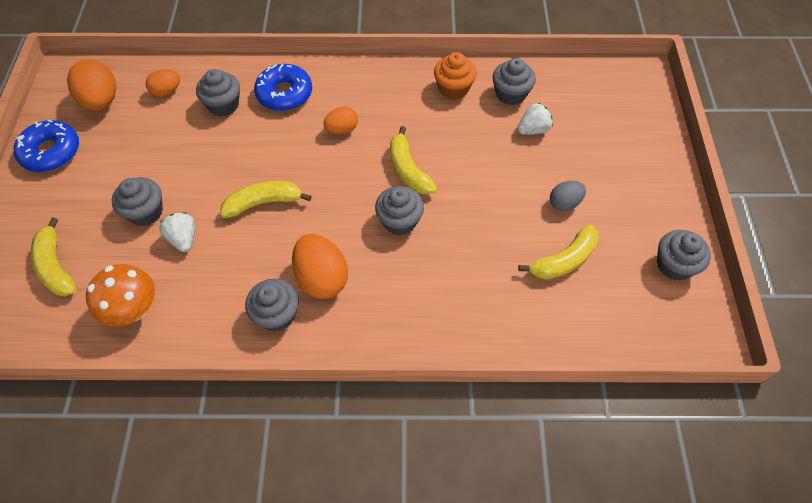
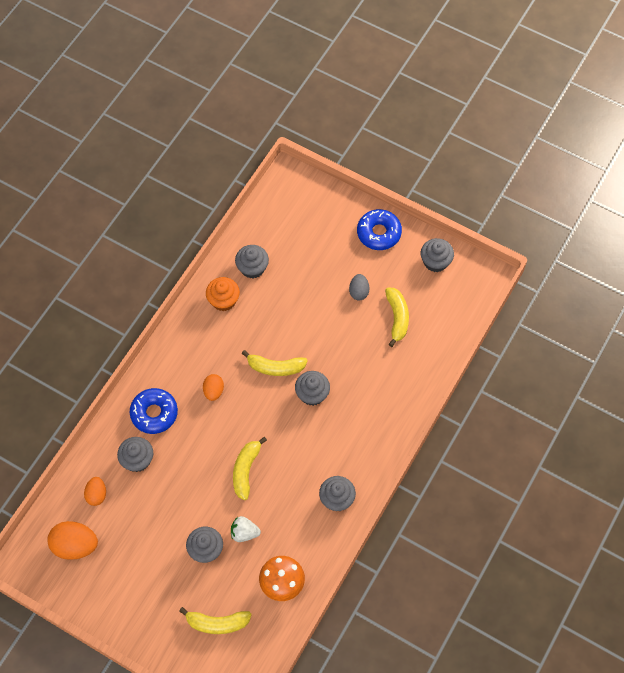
camera: 60 degrees left, 5 degrees up
(51, 152) = (106, 598): blue donut -> blue donut (379, 233)
(322, 278) = (327, 461): orange egg -> none
(533, 130) = (291, 273): white strawberry -> none

